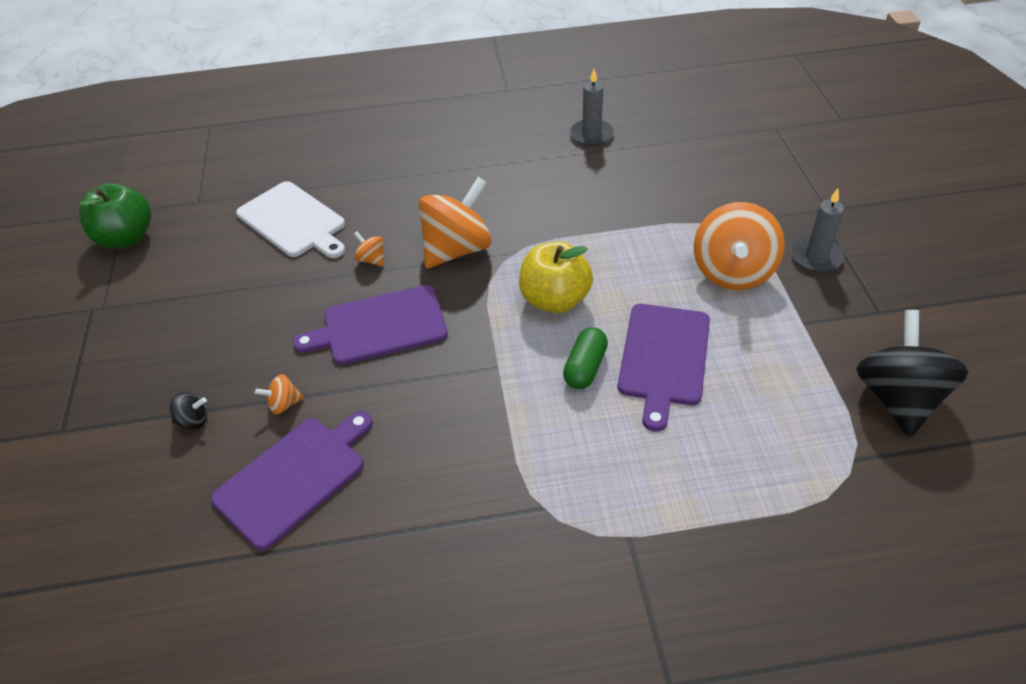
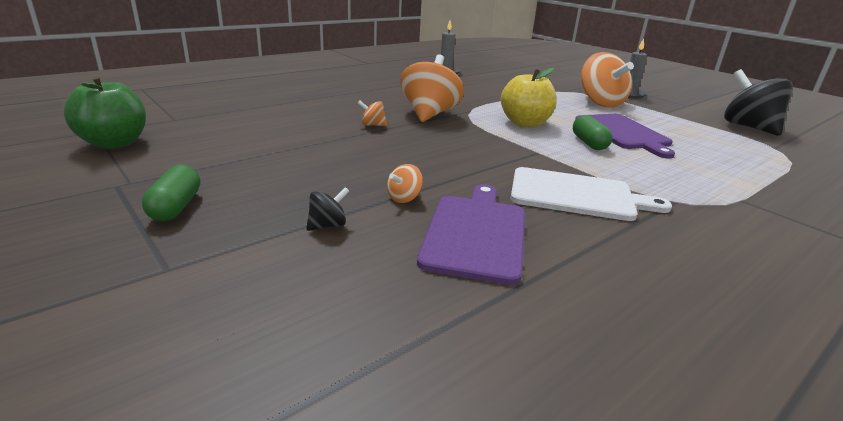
camera: 35 degrees left, 20 degrees down
(110, 355) = (176, 207): none -> green capsule
(294, 221) = (282, 118): white cutting board -> white cutting board (577, 195)
(379, 326) = (425, 150): purple cutting board -> none

